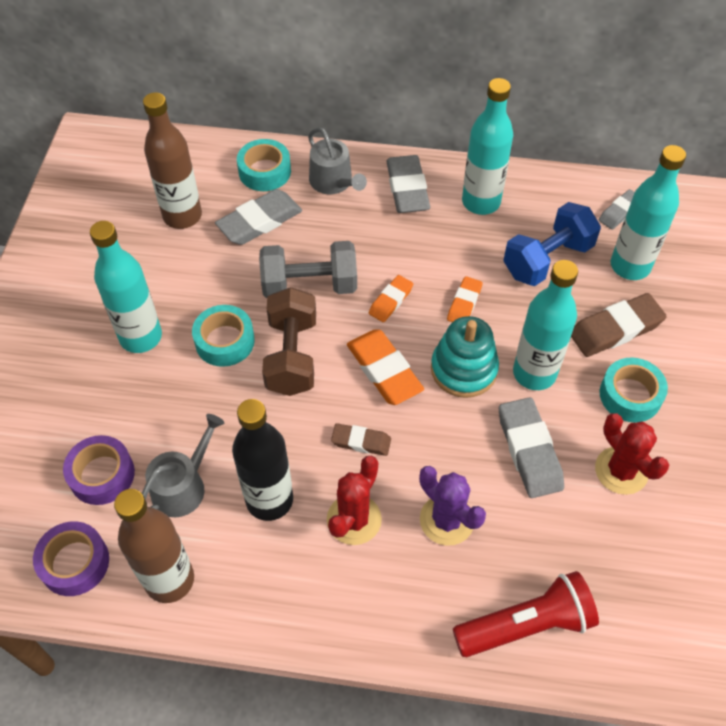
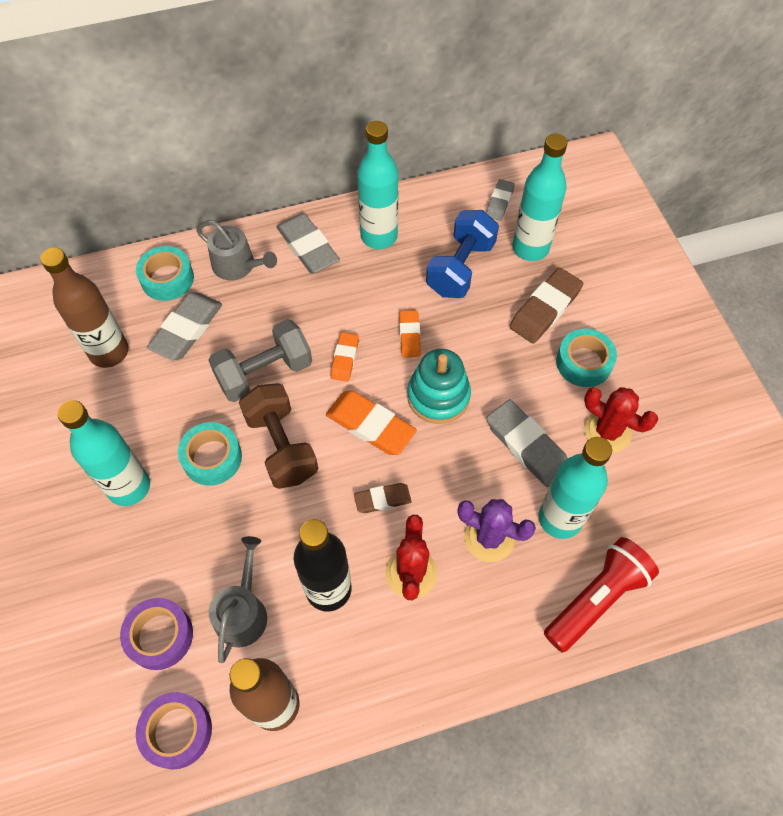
camera: 25 degrees left, 5 degrees up
(534, 373) = (498, 375): turquoise bottle -> turquoise bottle (560, 518)

